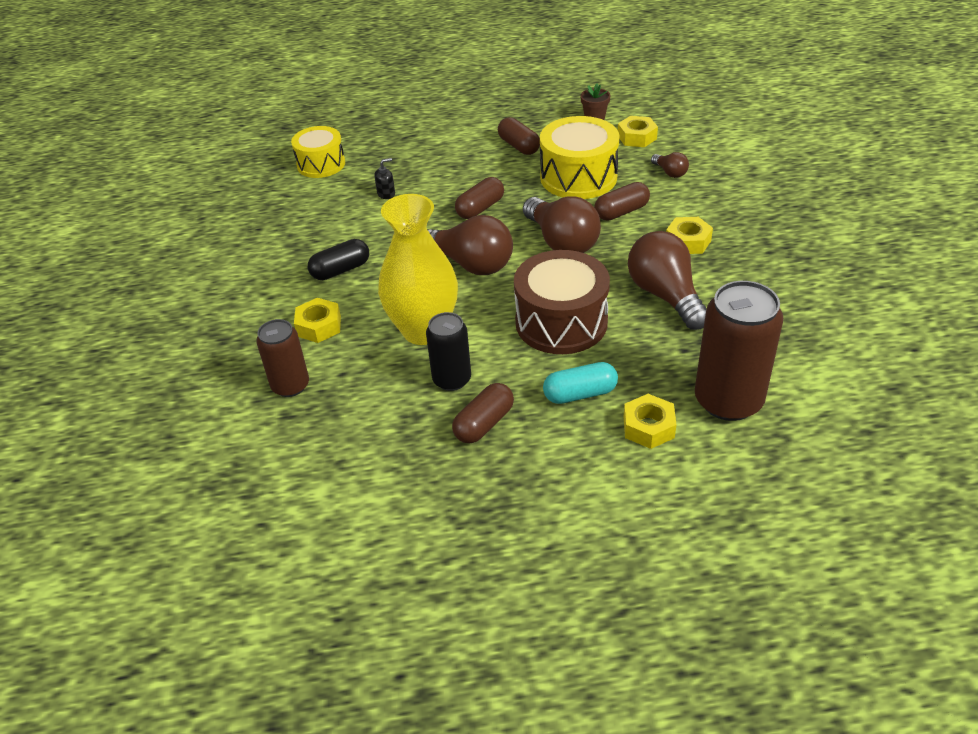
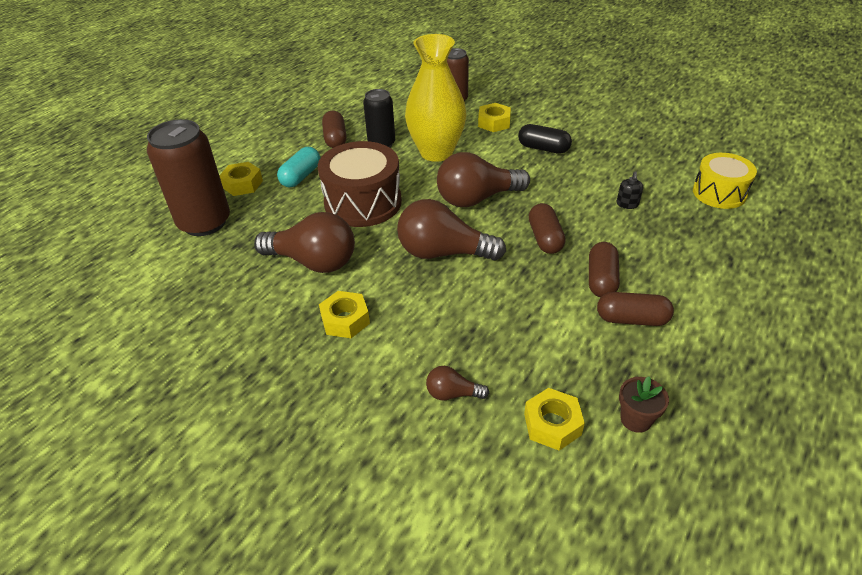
camera: 130 degrees right, 0 degrees up
(341, 270) = (543, 148): black capsule -> black capsule turned 75 degrees counterclockwise
(578, 177) = (524, 322): yellow drum -> none
(621, 212) = (436, 311): brown capsule -> brown capsule (601, 279)

